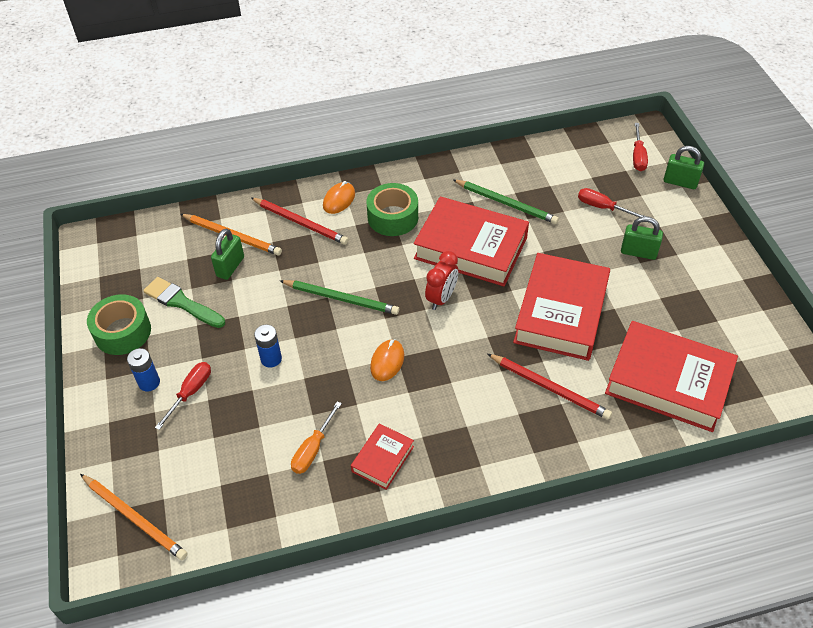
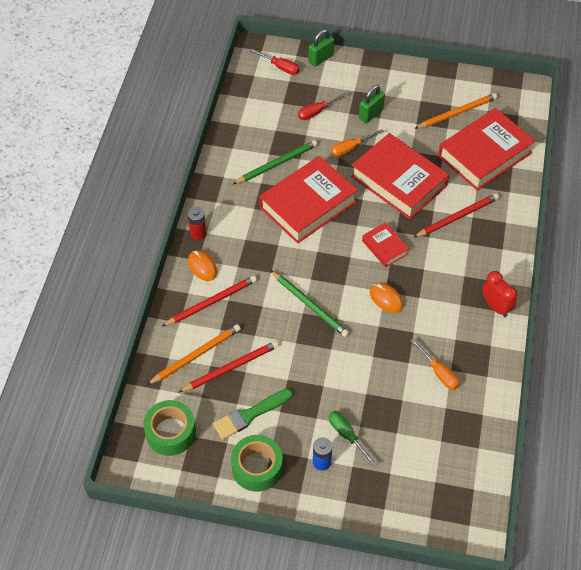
camera: 65 degrees left, 5 degrees up
(134, 517) = (443, 505): orange pencil -> orange pencil (457, 113)
(190, 392) = (347, 435): red screwdriver -> green screwdriver
(230, 267) = (230, 368): green padlock -> red pencil
(271, 359) = (343, 371): blue battery -> none
(341, 298) = (309, 305): green pencil -> green pencil turned 90 degrees clockwise
(377, 181) = (198, 233): none -> red battery
(383, 459) = (467, 334): red book -> red book (385, 247)
(393, 217) = (245, 239): green tape -> green tape (171, 432)
(441, 298) = (346, 243): red clock -> red clock (496, 307)
(575, 253) = (350, 148): none -> orange screwdriver

